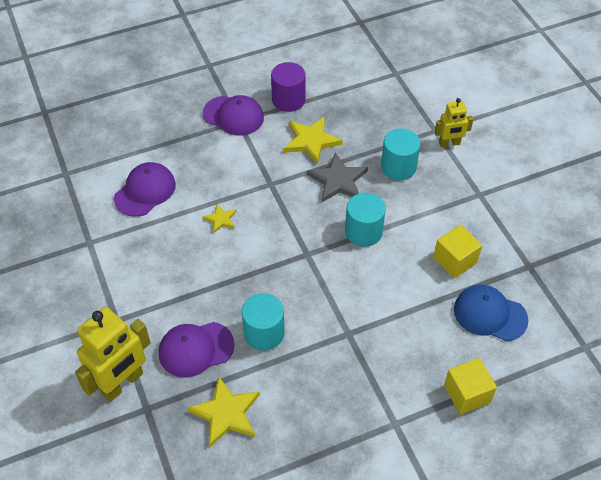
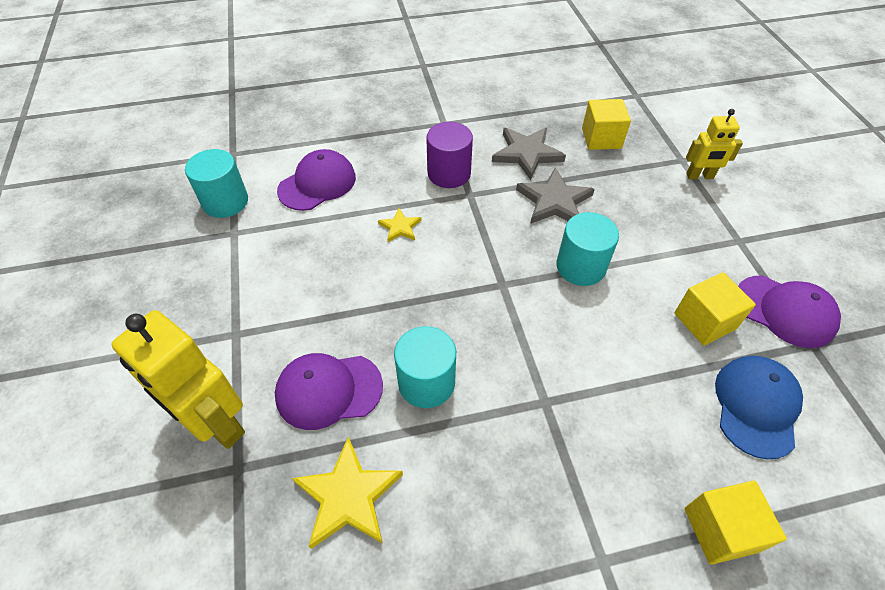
camera: 10 degrees right, 0 degrees up
(122, 383) = (216, 423): yellow robot -> yellow robot turned 75 degrees clockwise
(233, 116) = (439, 117): purple cap -> purple cap (785, 311)
(288, 100) = (506, 108): purple cylinder -> purple cylinder (449, 173)
(311, 141) = (527, 154): yellow star -> grey star
(370, 119) = (601, 138): none -> yellow cube
(398, 167) = (633, 195): turquoise cylinder -> turquoise cylinder (225, 202)
(490, 314) = (756, 406): blue cap -> blue cap turned 75 degrees clockwise

